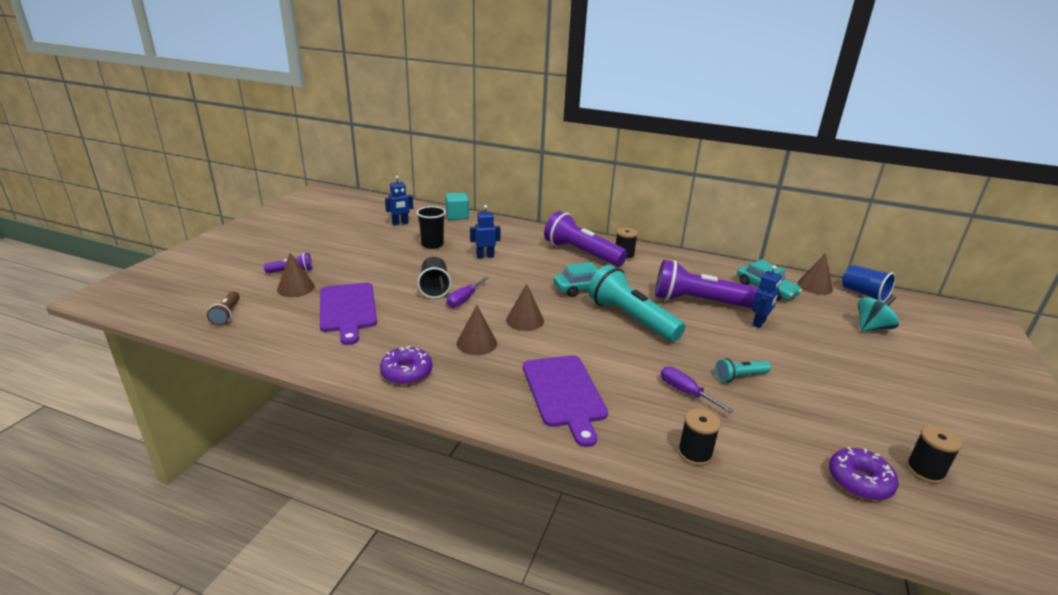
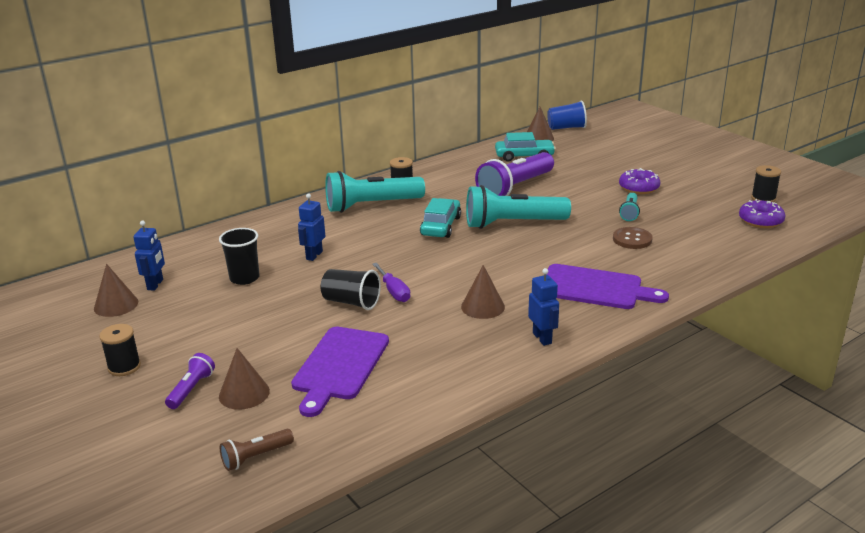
camera: 55 degrees left, 0 degrees up
(227, 314) = (256, 457): brown flashlight -> brown flashlight turned 120 degrees clockwise
(347, 309) = (339, 366): purple cutting board -> purple cutting board turned 90 degrees clockwise
(406, 372) = (499, 356): purple donut -> purple donut (638, 188)
(457, 216) = (188, 244): turquoise cube -> none
(525, 320) = (466, 271): brown cone -> brown cone (116, 305)
(581, 253) = (371, 206): purple flashlight -> turquoise flashlight
(685, 392) = (632, 239): purple screwdriver -> brown button
(694, 454) = (702, 262): black spool -> black spool (124, 367)
(759, 323) = (568, 178): blue robot -> blue robot (542, 338)
(872, 328) = (611, 145): turquoise spinning top -> none

